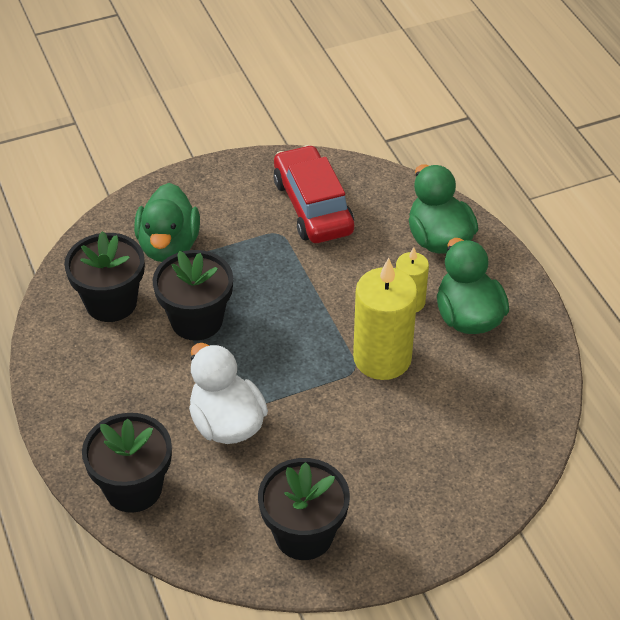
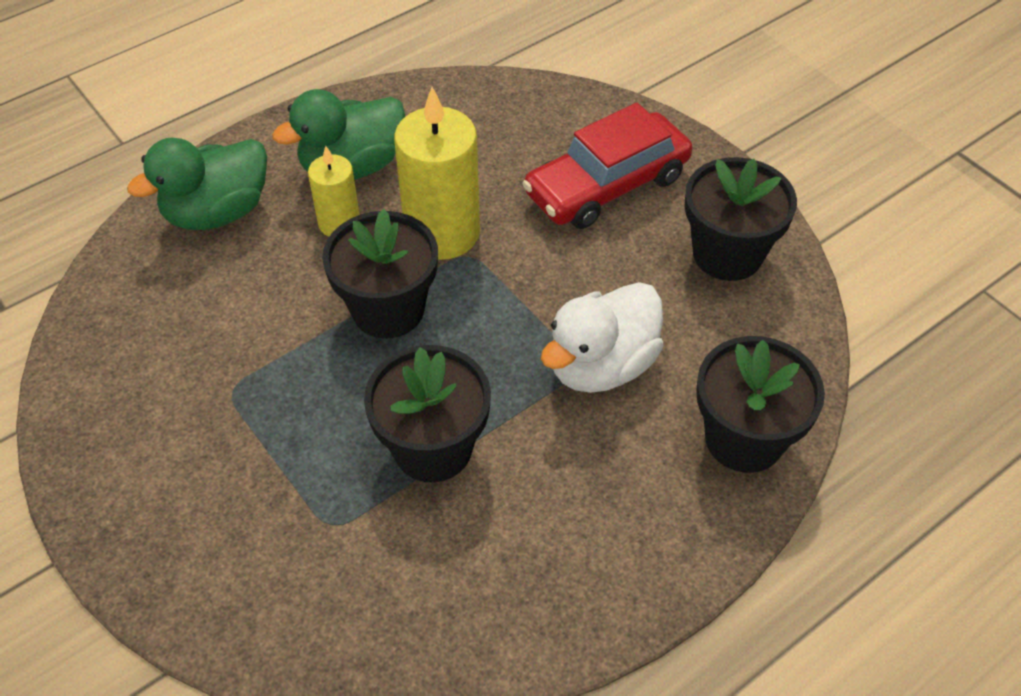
camera: 105 degrees left, 5 degrees up
(111, 302) = (426, 576): black flower pot -> black flower pot (388, 309)
(169, 246) = (283, 530): green duck -> none
(313, 206) = (167, 361): red car -> red car (606, 185)

